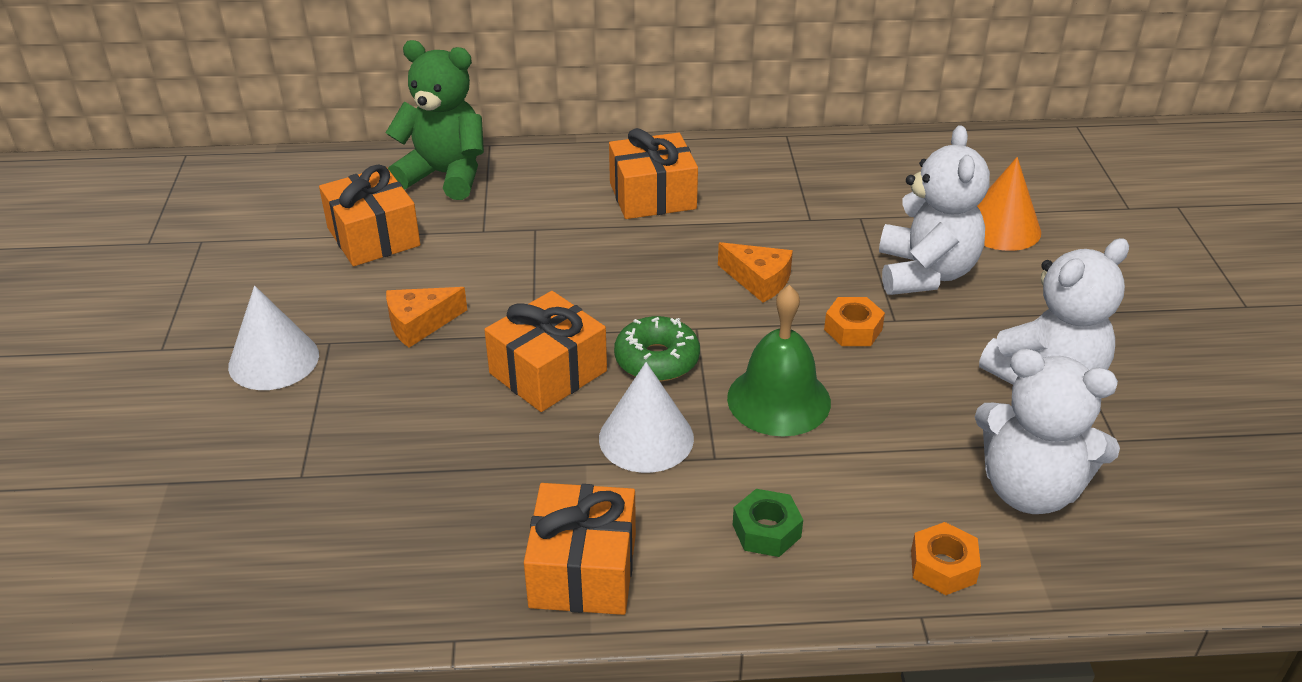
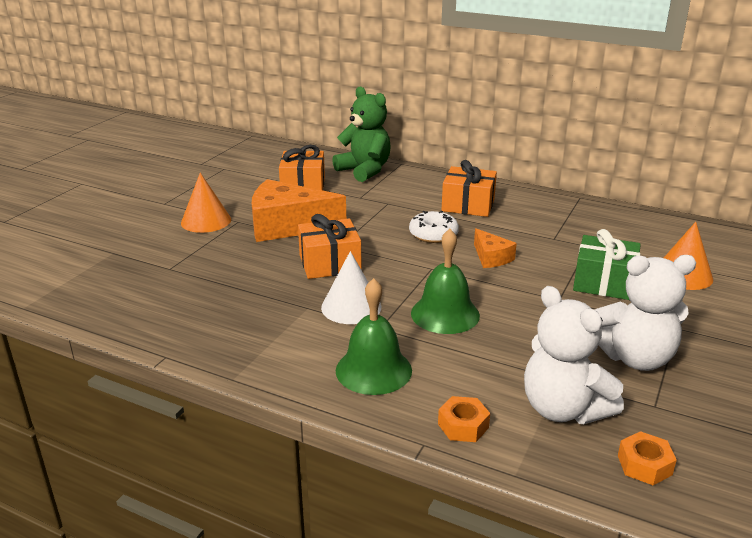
camera: 30 degrees right, 10 degrees down
(273, 360) = (206, 221): white cone -> orange cone
(420, 324) = (287, 226): orange cheese -> orange cheese, size x2.01
(583, 570) = (257, 351): orange gift -> none
(649, 266) = (433, 234): none -> white donut
(657, 360) = (393, 275): green donut -> none
(766, 531) = (373, 370): green nut -> green bell
(853, 329) = (526, 296): orange nut -> orange nut (644, 465)
(925, 273) = (604, 283): white teddy bear -> green gift

